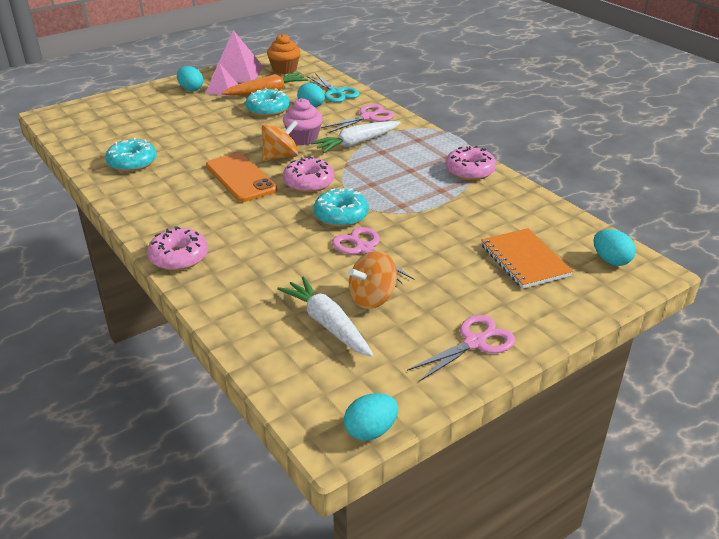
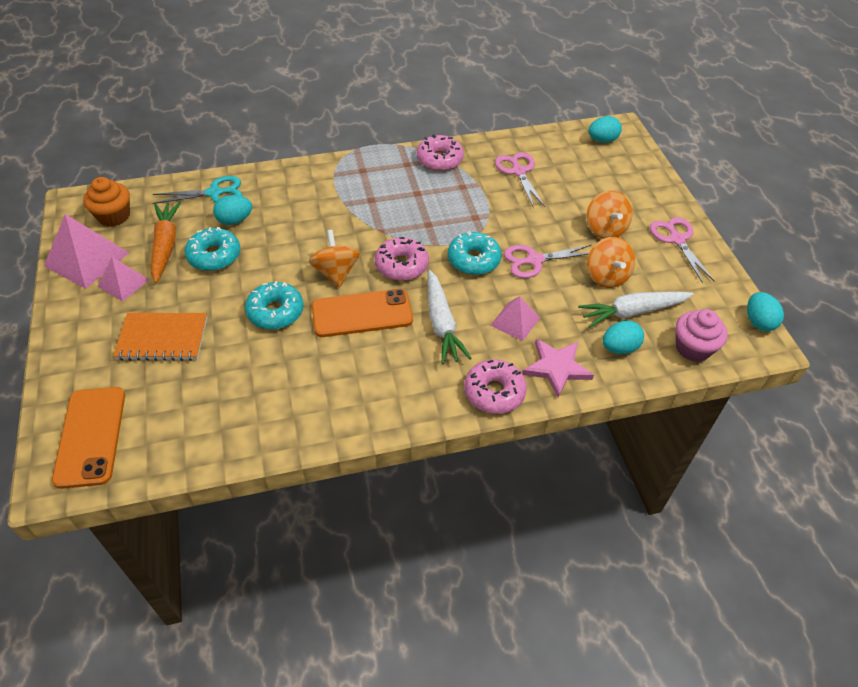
camera: 70 degrees left, 15 degrees up
(86, 116) = (91, 436): none -> orange phone
(132, 162) = (267, 402): turquoise donut -> turquoise donut (275, 312)
(191, 89) = (96, 312): turquoise egg -> turquoise egg (619, 348)
(223, 286) = (556, 368): none -> pink star
(272, 252) = (515, 321): none -> pink pyramid
(303, 138) = (306, 245): pink cupcake -> pink cupcake (693, 348)
(356, 143) = (342, 211): white carrot -> white carrot (441, 323)
(368, 117) = (292, 187): pink scissors -> pink scissors (518, 171)
(449, 286) = (605, 229): none -> orange spinning top
(524, 260) = (586, 179): orange notebook -> orange notebook (163, 338)

